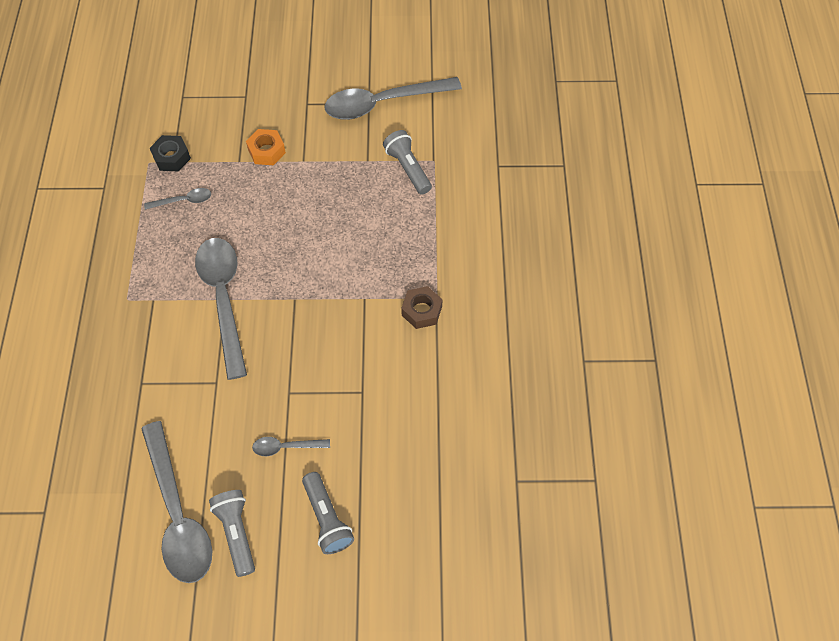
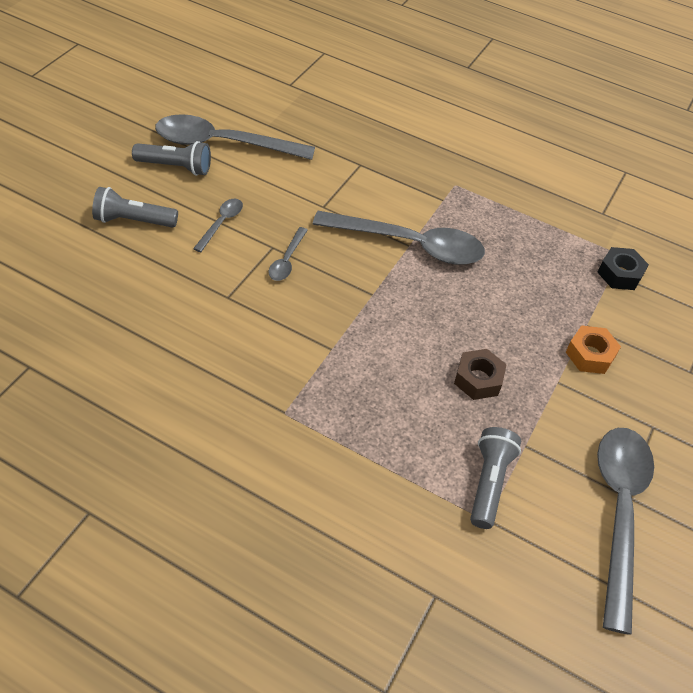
camera: 115 degrees right, 10 degrees down
(183, 201) = (553, 261): grey spoon -> grey spoon (287, 260)
(408, 168) = (489, 482): grey flashlight -> grey flashlight turned 75 degrees counterclockwise
(421, 311) = (278, 390): brown nut -> brown nut (478, 379)

